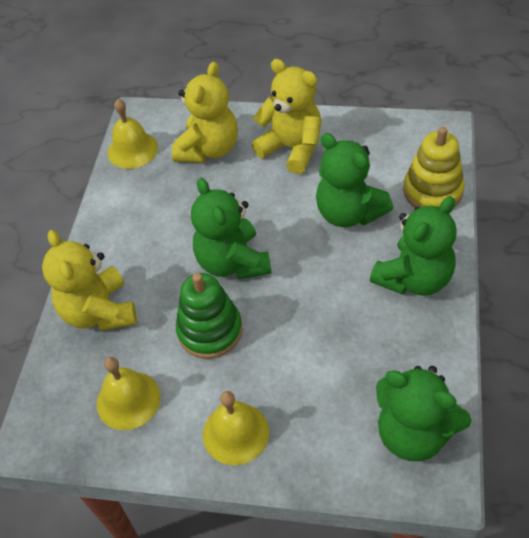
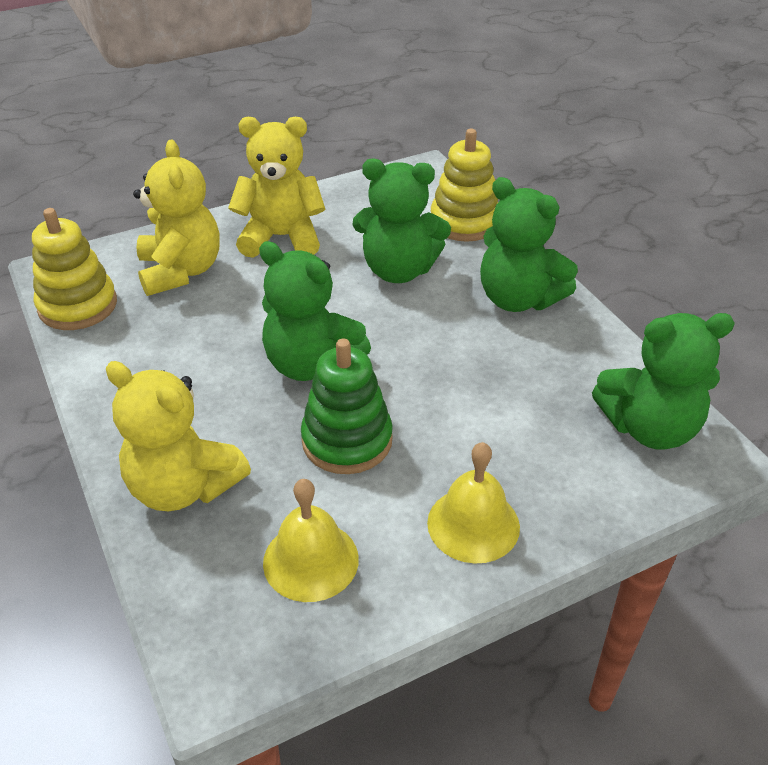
camera: 40 degrees left, 10 degrees down
(132, 150) = (78, 306): yellow bell -> yellow stacking toy
(414, 278) = (518, 299): green teddy bear -> green teddy bear turned 120 degrees clockwise

